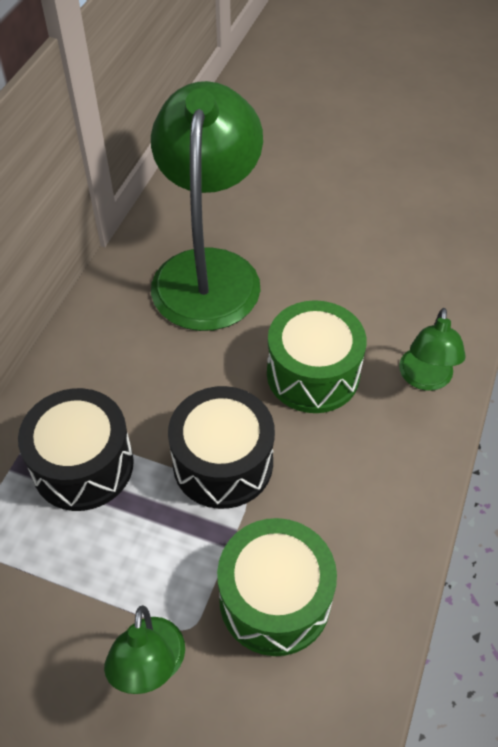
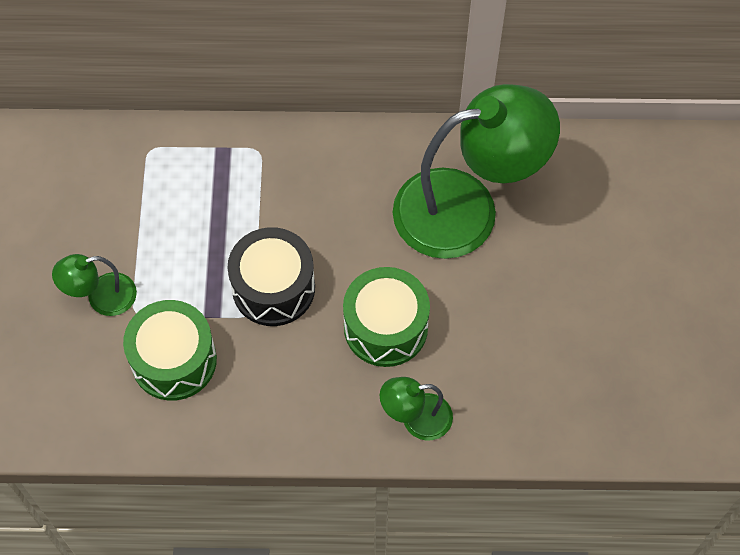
camera: 70 degrees right, 10 degrees up
(83, 465) = (236, 193): black drum -> none

